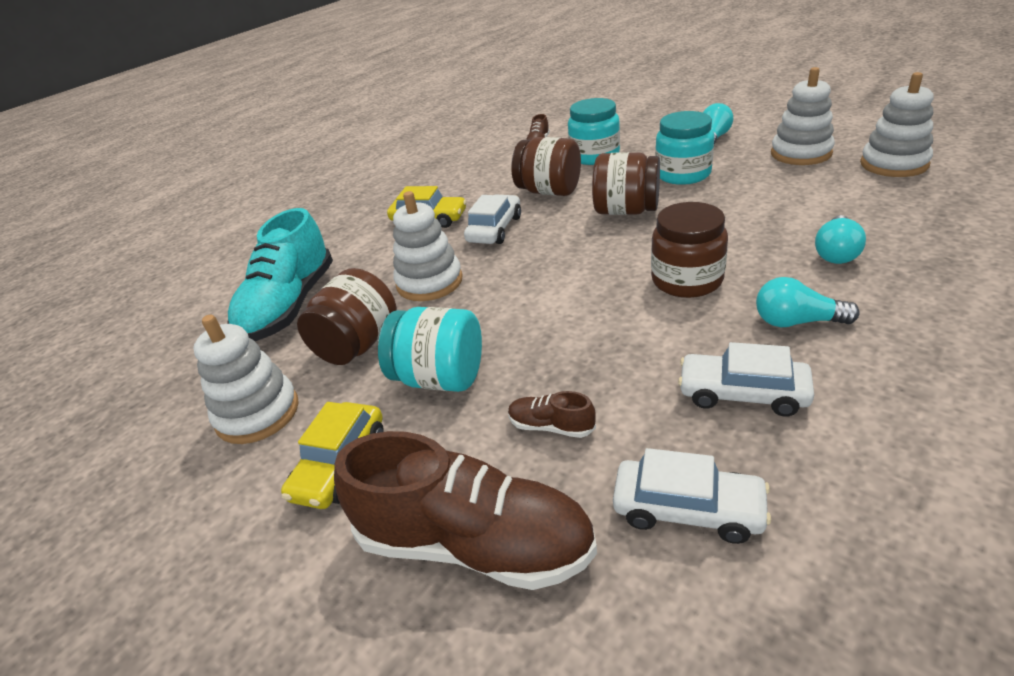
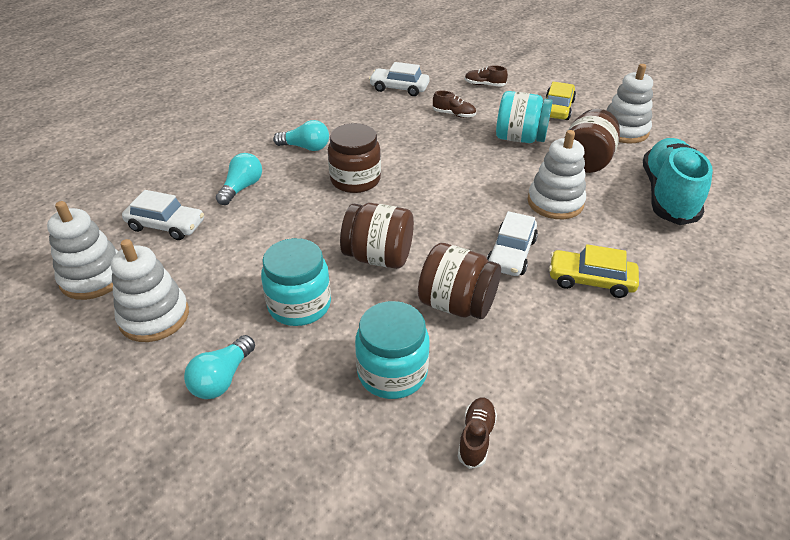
camera: 175 degrees right, 5 degrees up
(474, 544) = (484, 85): brown shoe -> brown shoe, size x0.42
(742, 394) = (357, 119): white car -> white car (166, 225)

